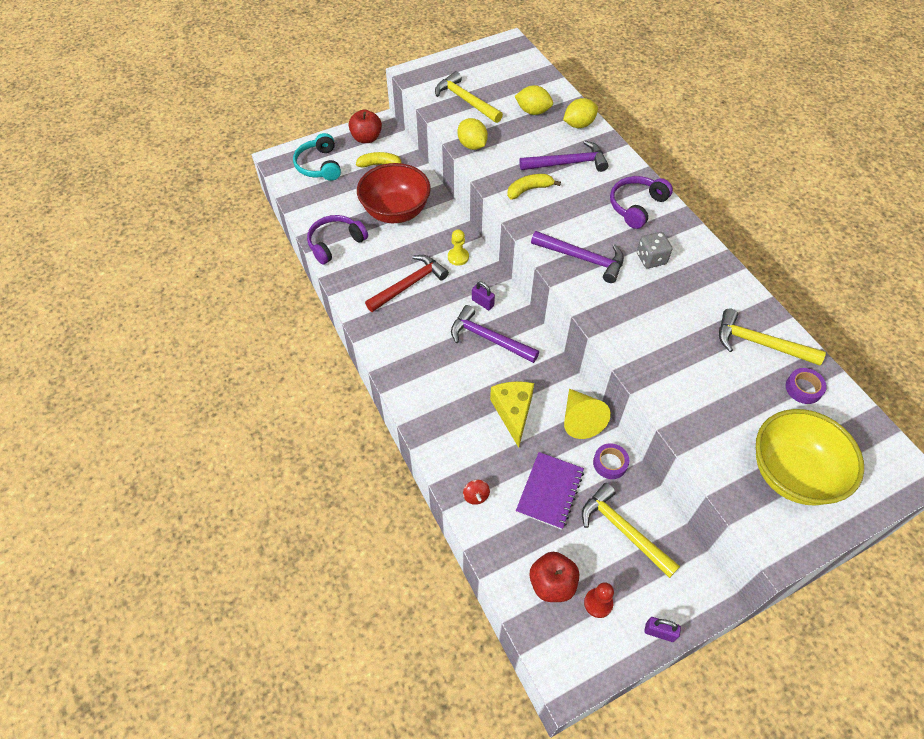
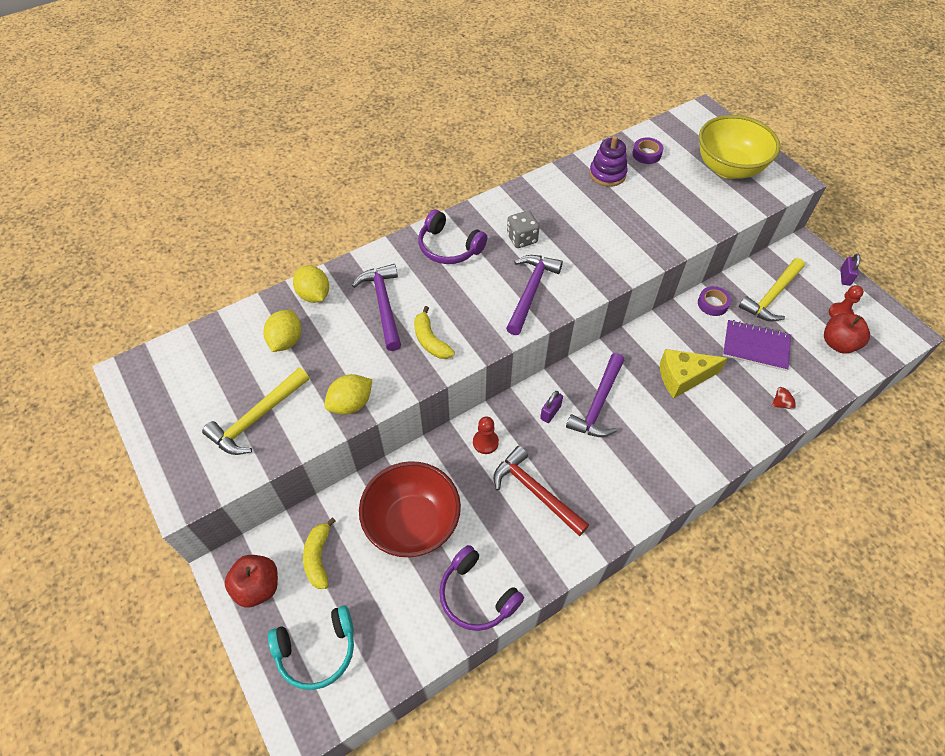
camera: 95 degrees left, 0 degrees up
(458, 257) = (485, 442): yellow pawn -> red pawn
(580, 419) = (674, 324): yellow cone -> none
(759, 343) = (607, 174): yellow hammer -> purple stacking toy

